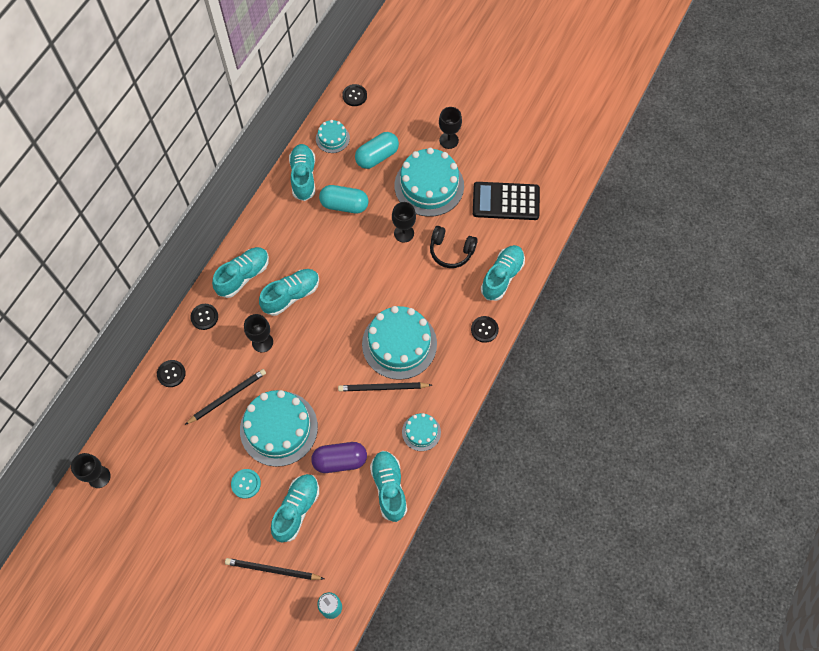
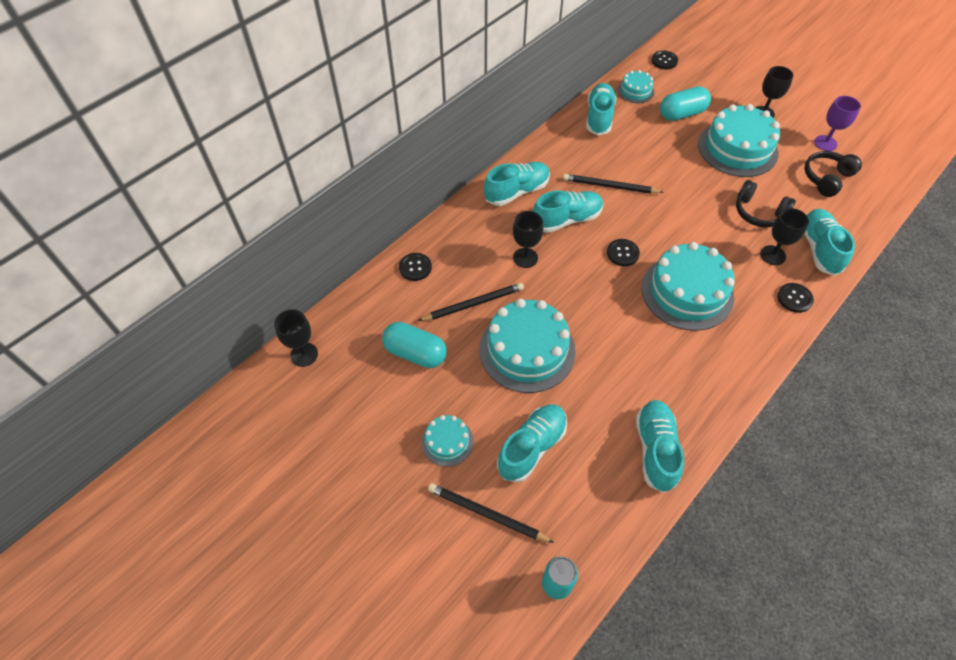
camera: 15 degrees right, 10 degrees down
(204, 317) = (465, 221): black button -> black button (622, 253)
(246, 484) = (474, 402): turquoise button -> none
(340, 460) = (596, 403): purple capsule -> none
(344, 205) = (640, 149): turquoise capsule -> turquoise capsule (415, 353)
(383, 388) = (661, 334): black pencil -> black pencil (610, 186)
(404, 233) = (704, 186): black goblet -> black goblet (773, 255)
(421, 432) = (705, 393): turquoise cake -> turquoise cake (447, 441)
(502, 277) = (819, 249): turquoise shoe -> turquoise shoe turned 45 degrees counterclockwise
(503, 163) = (825, 143): none -> purple goblet
(506, 201) = (826, 178): black calculator -> black headphones

